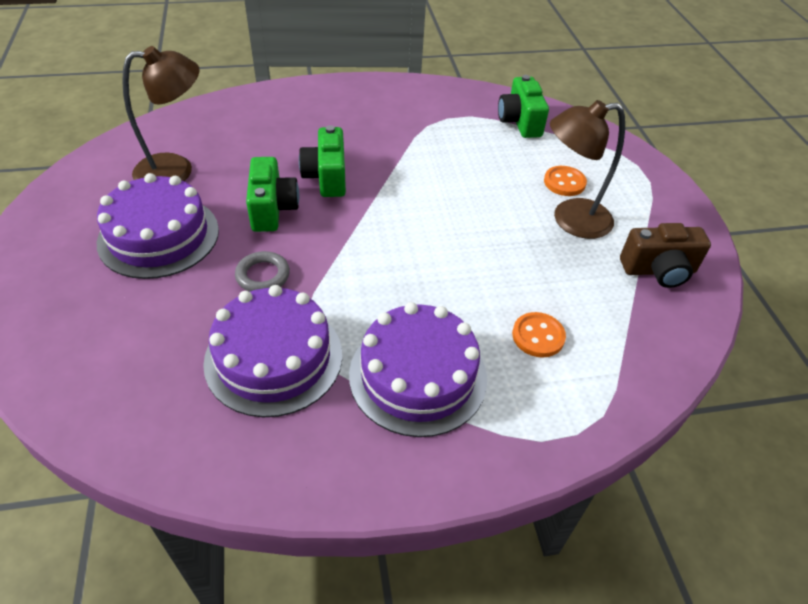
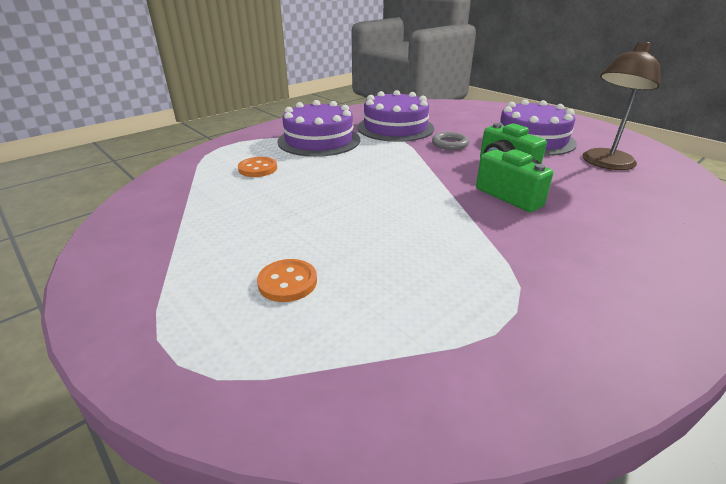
camera: 150 degrees right, 15 degrees down
(520, 122) = (416, 361): green camera -> none
(570, 220) = (262, 243): brown lamp -> none
(658, 270) = (158, 232): brown camera -> none

